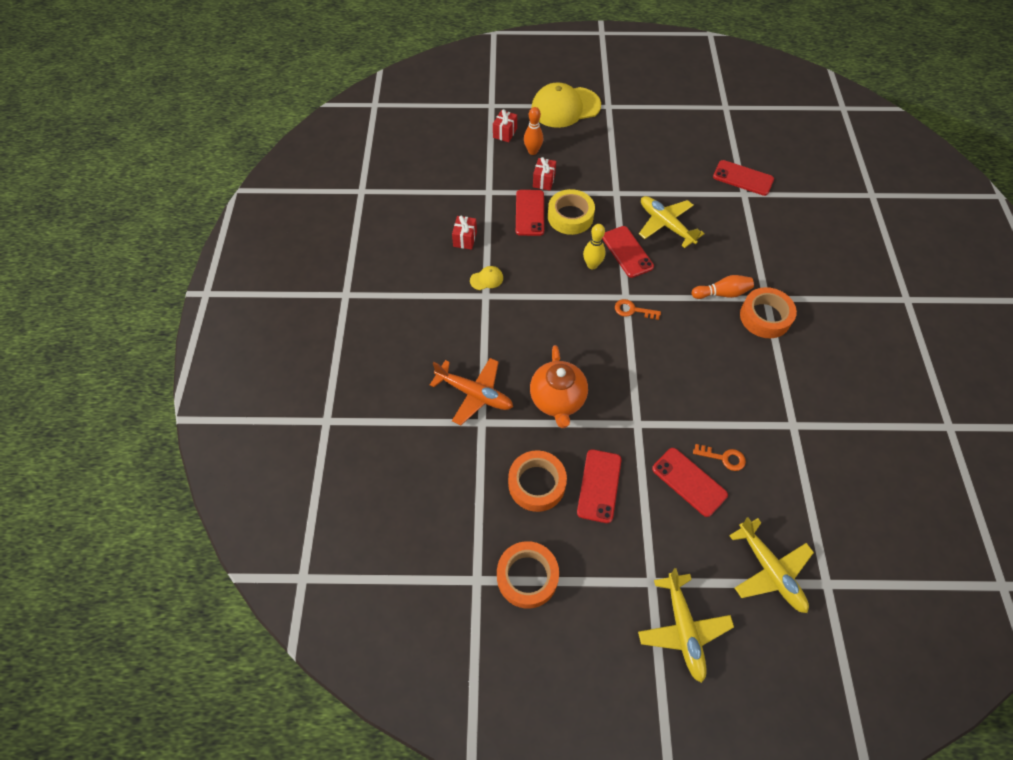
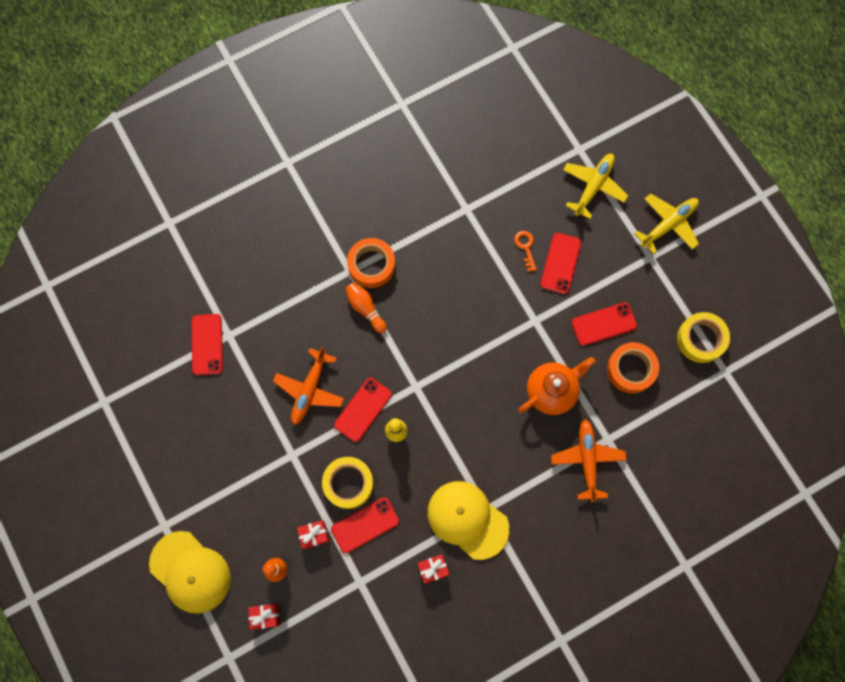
camera: 120 degrees left, 15 degrees up
(486, 279) = (467, 519): yellow cap -> yellow cap, size x2.44
(527, 577) = (701, 339): orange tape -> yellow tape
(633, 310) = (427, 374): orange key -> none
(666, 225) = (310, 389): yellow plane -> orange plane

